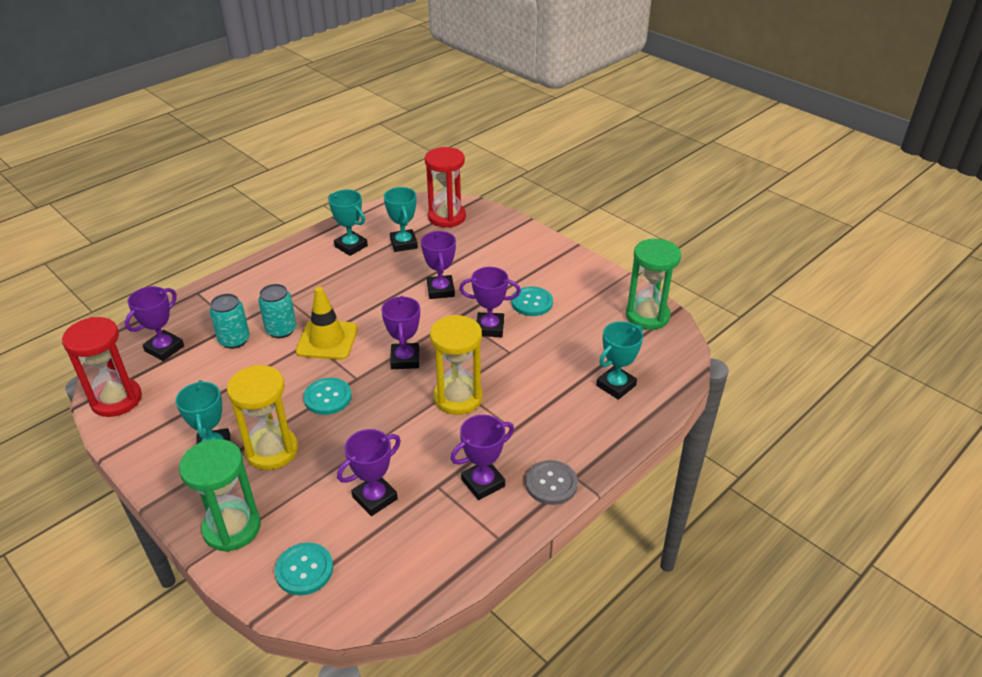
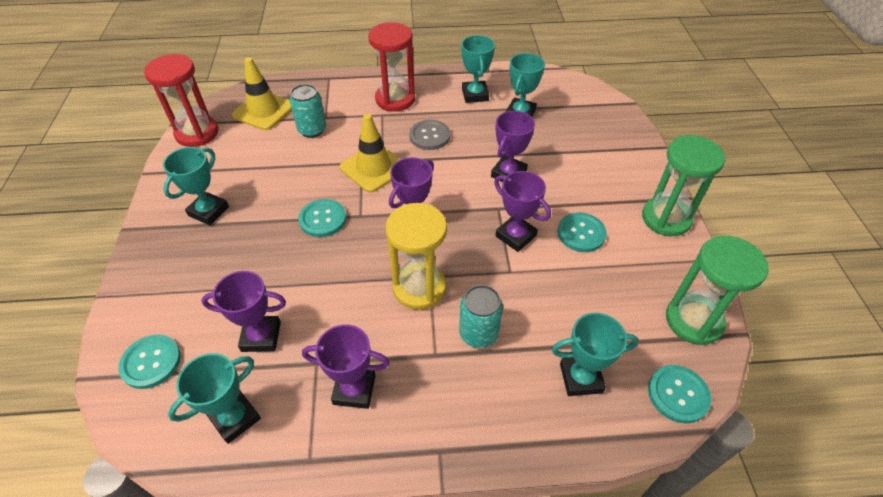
camera: 40 degrees right, 10 degrees up
(164, 348) = (263, 111): purple trophy -> yellow traffic cone
(232, 528) = (150, 286): green hourglass -> green hourglass (666, 218)
(272, 450) = (240, 239): yellow hourglass -> none
(281, 330) = (351, 140): turquoise can -> turquoise can (478, 333)
(417, 554) = (235, 418): none -> turquoise trophy
(447, 217) = (583, 107): red hourglass -> red hourglass (395, 99)
(551, 483) = (410, 440): grey button -> grey button (429, 136)
(675, 360) = (678, 394): none -> turquoise button

